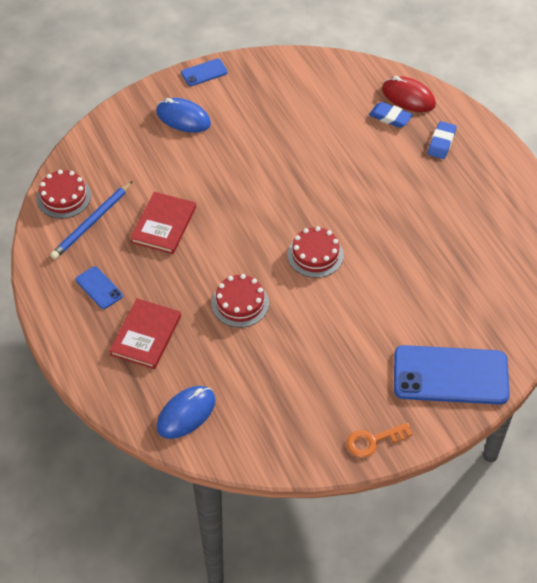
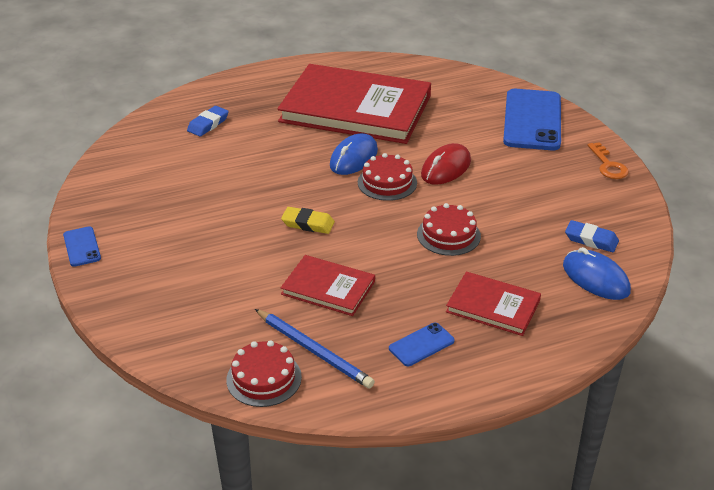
camera: 85 degrees left, 15 degrees down
(183, 118) = (155, 267): blue mouse -> blue mouse (354, 158)
(246, 204) = (308, 224): none -> yellow eraser
(408, 97) = (183, 112): red mouse -> red mouse (446, 168)
(441, 142) = (253, 99): blue eraser -> blue eraser (591, 240)
(441, 223) = (355, 108): none -> red book

